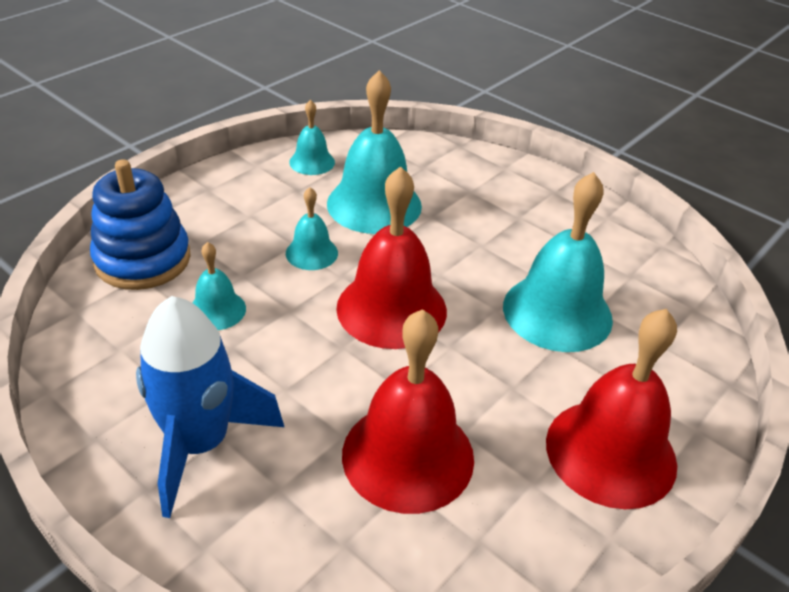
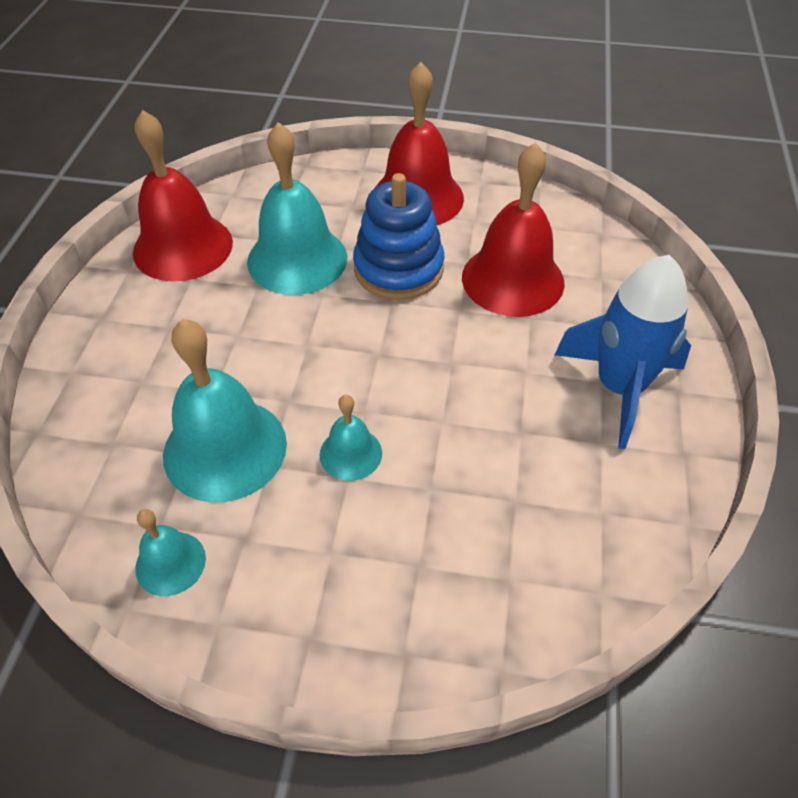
camera: 120 degrees left, 10 degrees up
(143, 259) = (486, 598): blue stacking toy -> blue stacking toy (398, 269)
(217, 310) = (492, 474): turquoise bell -> none
(391, 309) = (379, 354): red bell -> red bell (183, 247)

